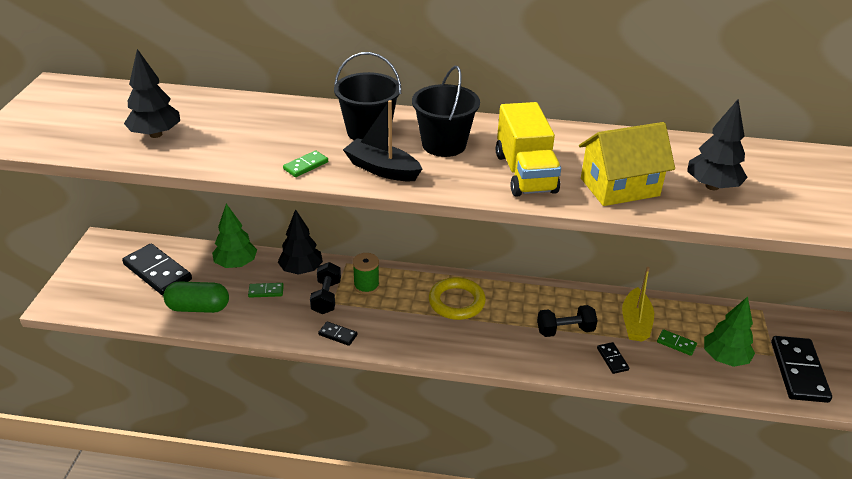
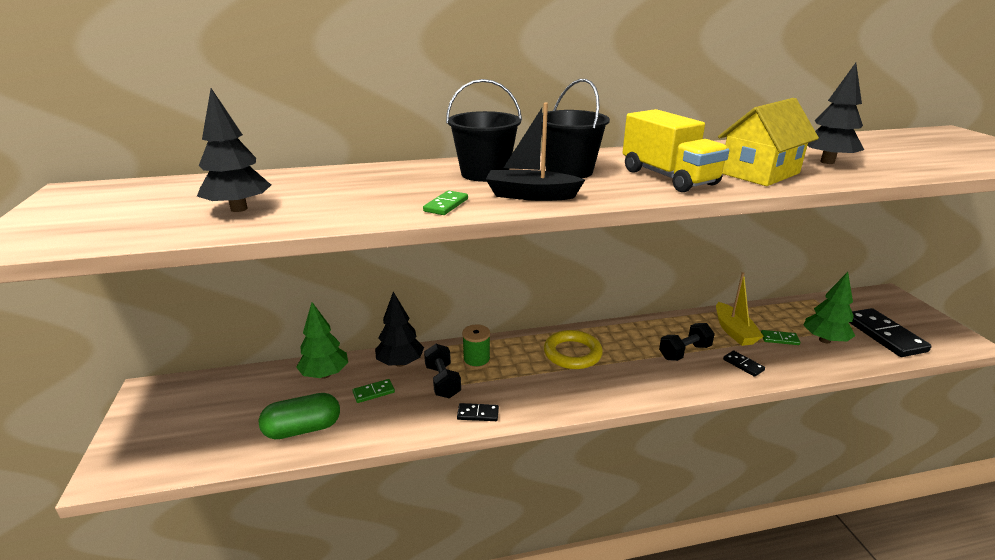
camera: 20 degrees left, 10 degrees down
(157, 272) = (234, 405): black domino -> none

